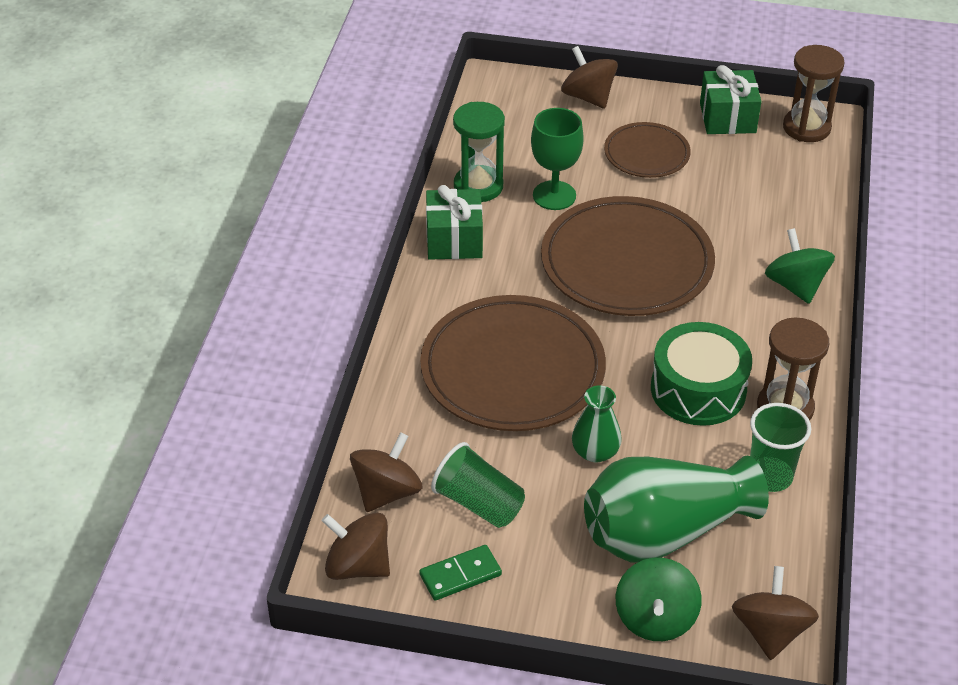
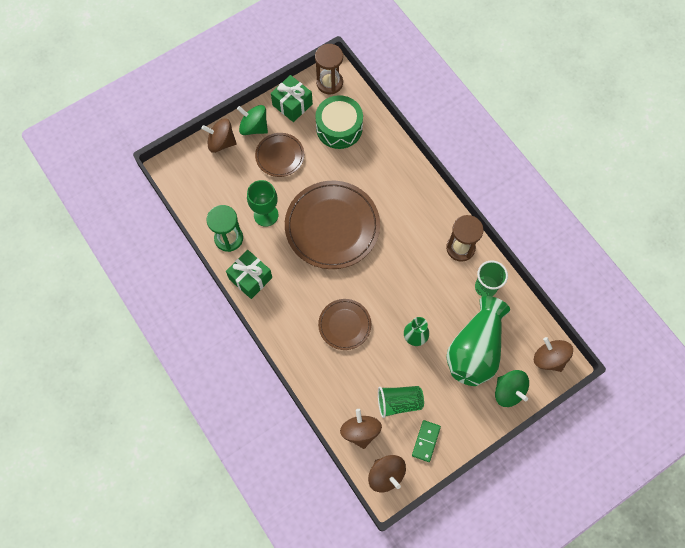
camera: 45 degrees left, 25 degrees up
(358, 565) = (386, 475): brown spinning top -> brown spinning top turned 105 degrees counterclockwise
(512, 369) = (344, 325): brown plate -> brown plate, size x0.53
(698, 389) = (422, 268): green drum -> green drum (339, 128)
(795, 285) = (407, 179): green spinning top -> green spinning top (254, 127)

